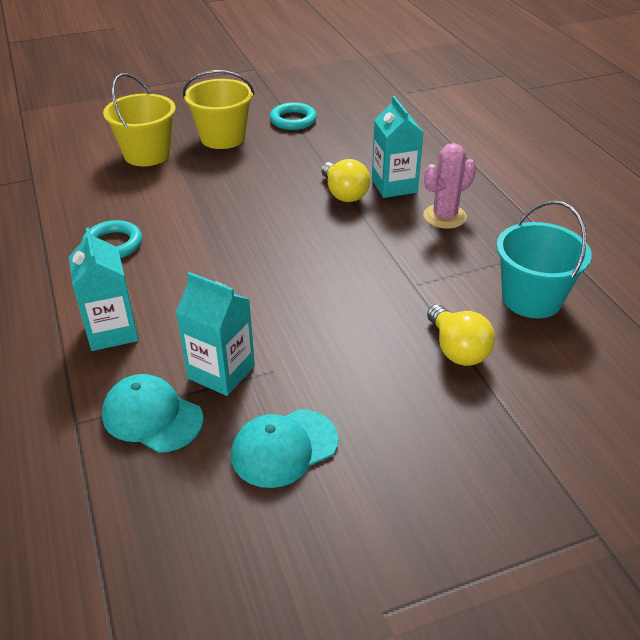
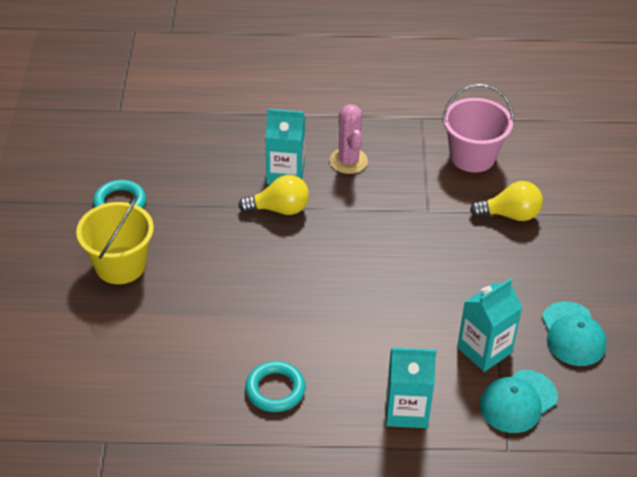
camera: 70 degrees left, 5 degrees up
(147, 154) = (115, 333): yellow bucket -> none
(531, 299) = (472, 156): turquoise bucket -> pink bucket

